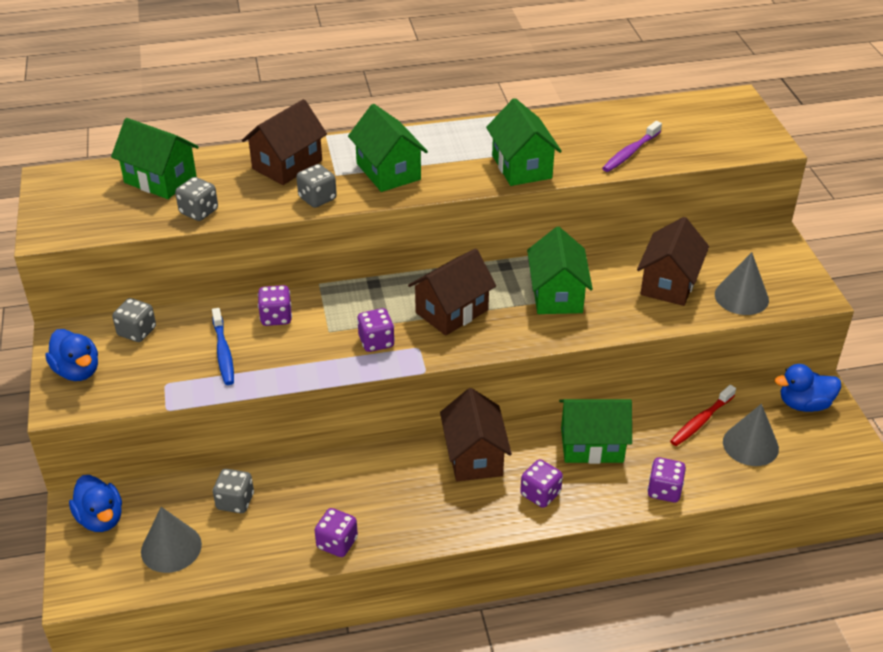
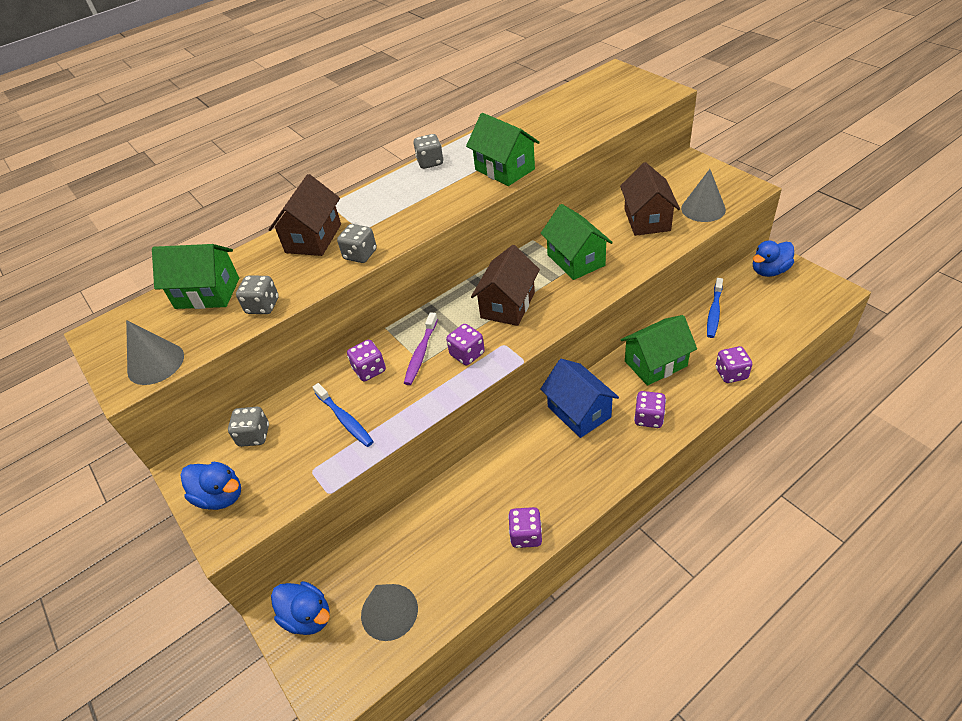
camera: 20 degrees left, 5 degrees up
(235, 501) = (417, 541): grey dice -> grey dice (430, 162)
(388, 171) = (403, 212): green house -> none
(474, 456) = (579, 412): brown house -> blue house
(630, 152) = (575, 130): purple toothbrush -> purple toothbrush (421, 353)
(700, 421) = (714, 312): red toothbrush -> blue toothbrush
(750, 445) = (759, 314): grey cone -> grey cone (155, 363)

